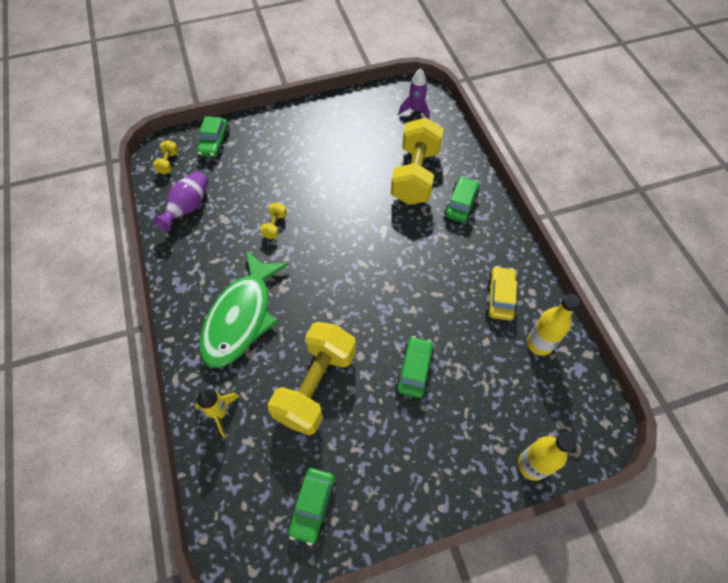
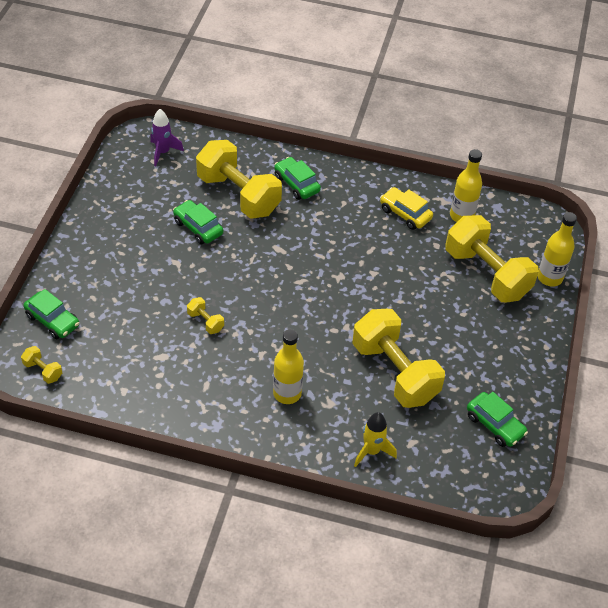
camera: 60 degrees left, 10 degrees down
(188, 207) = (120, 379): purple vase -> none
(241, 317) = (287, 393): green fish -> yellow bottle
(414, 370) = (428, 302): green car -> green car (198, 227)
(488, 402) = (486, 274): none -> yellow dumbbell

